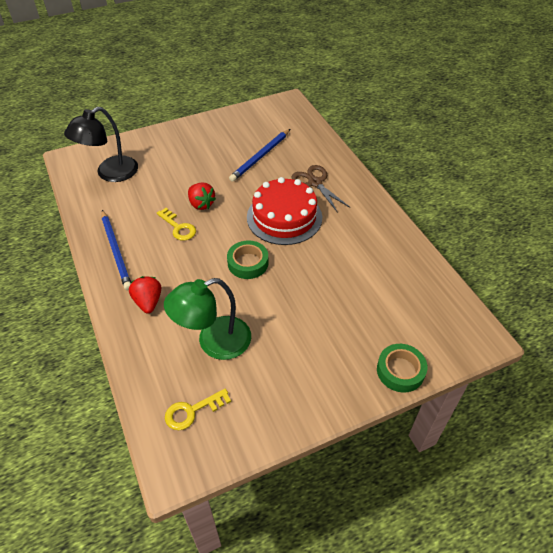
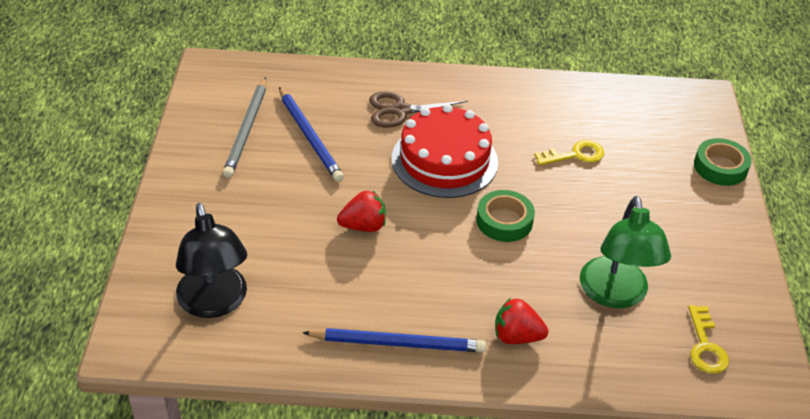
camera: 65 degrees left, 5 degrees down
(178, 227) = (394, 264): yellow key -> yellow key (575, 155)
(247, 133) = (247, 129): none -> grey pencil

